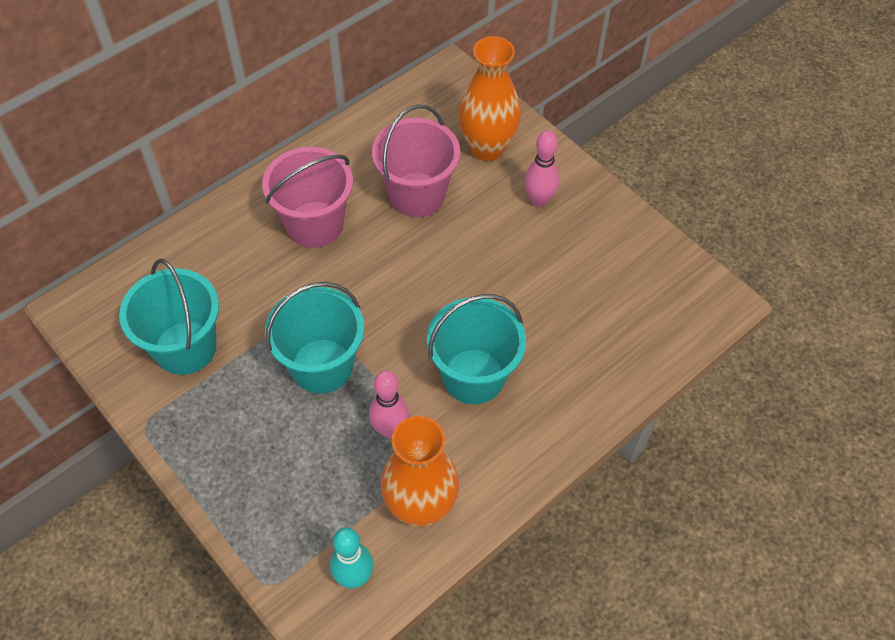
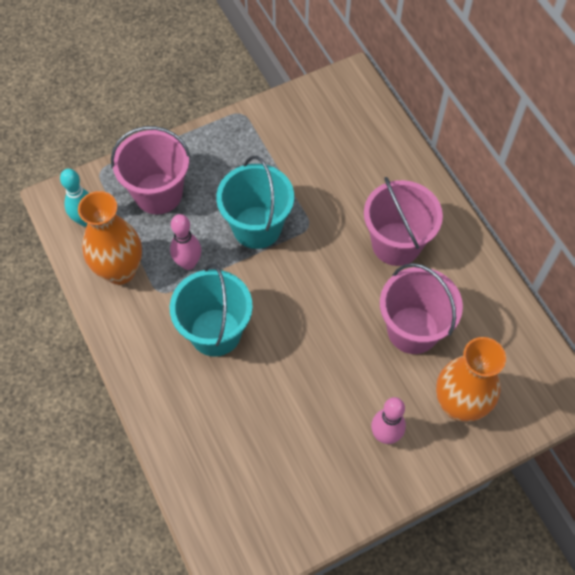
camera: 105 degrees right, 5 degrees up
(185, 347) = (298, 142): turquoise bucket -> none
(293, 494) = (158, 193): none -> pink bucket

